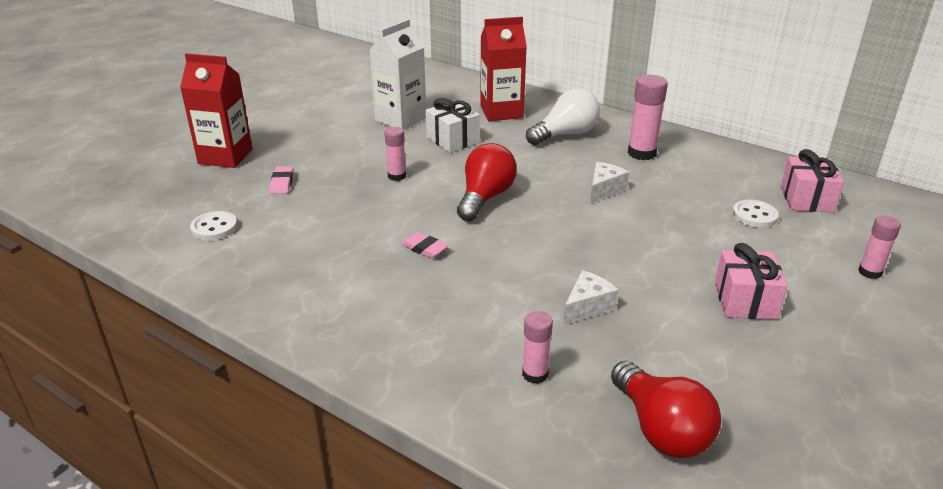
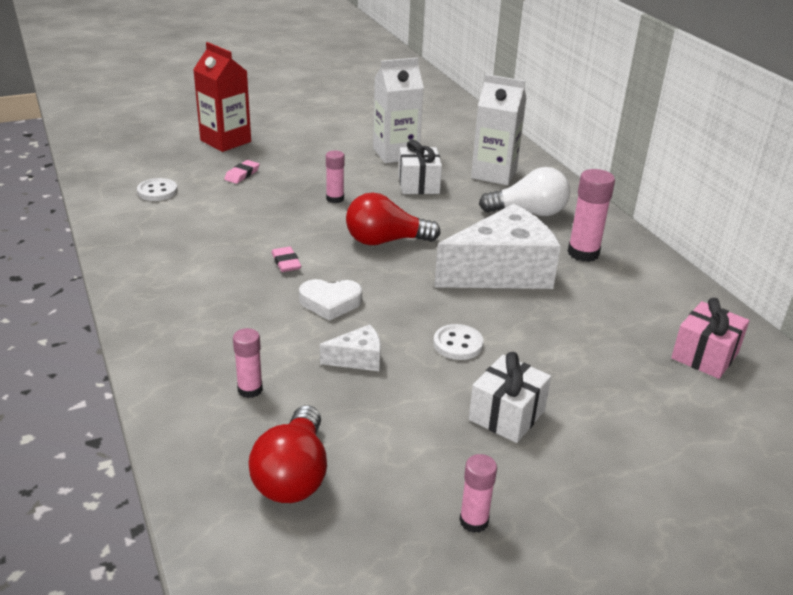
camera: 30 degrees right, 0 degrees up
(485, 198) = (385, 241): red light bulb -> red light bulb turned 150 degrees counterclockwise
(501, 112) = (494, 174): red carton -> white carton
(506, 268) = (330, 302): none -> white heart
(604, 189) = (501, 272): white cheese -> white cheese, size x2.28
(745, 301) = (507, 415): pink gift -> white gift
(754, 215) = (623, 349): white button -> white button (458, 344)
(870, 272) = (677, 446): pink glue stick -> pink glue stick (474, 521)

